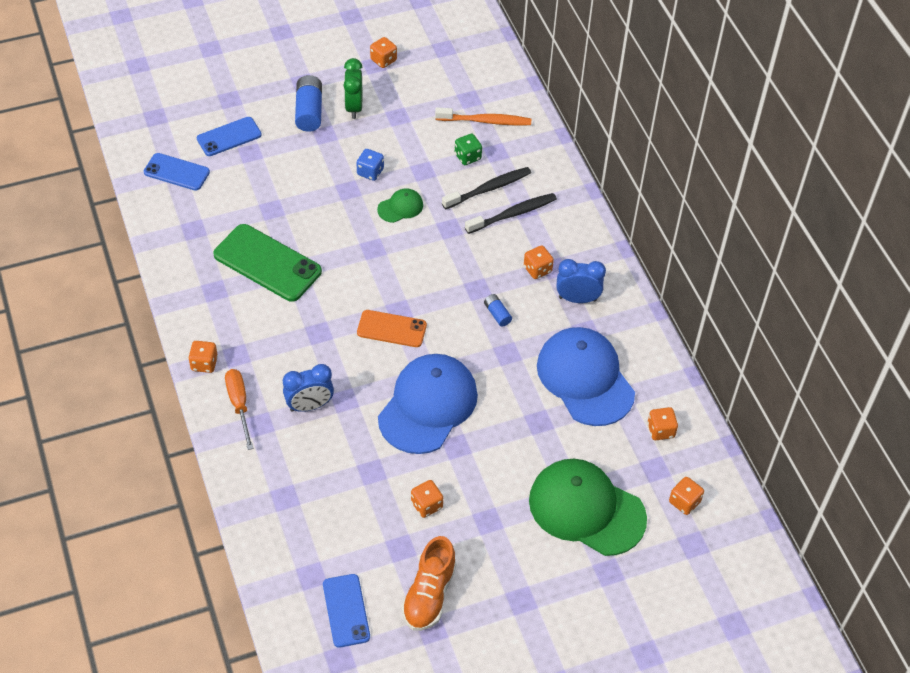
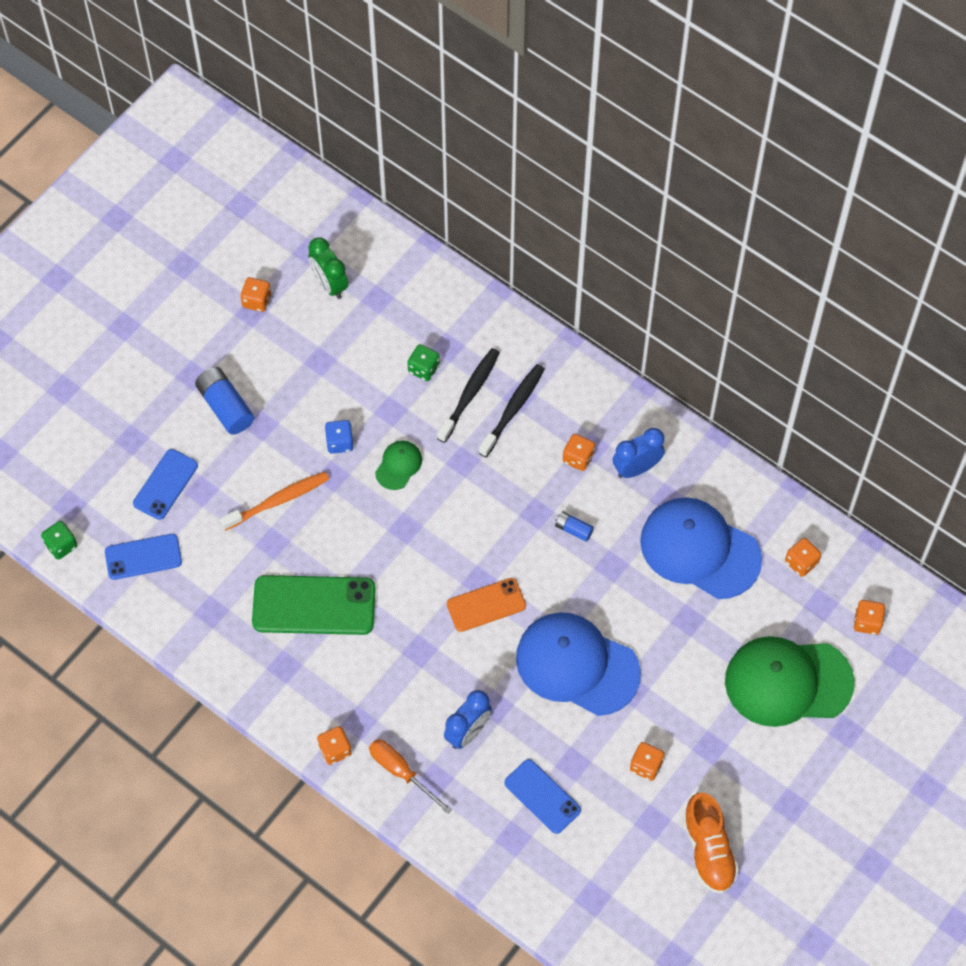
camera: 30 degrees left, 10 degrees up
(129, 137) = (61, 545): none -> green dice
(346, 610) = (647, 911): blue phone -> blue phone (542, 796)
(354, 107) = (267, 375): green clock -> green clock (329, 284)
(428, 405) = (577, 665): blue cap -> blue cap turned 60 degrees counterclockwise
(485, 121) = (412, 316): orange toothbrush -> orange toothbrush (278, 501)

